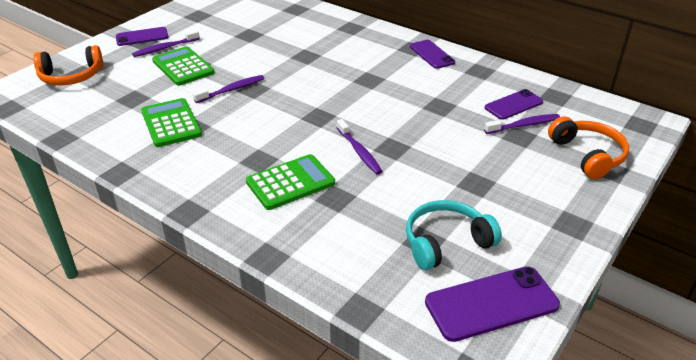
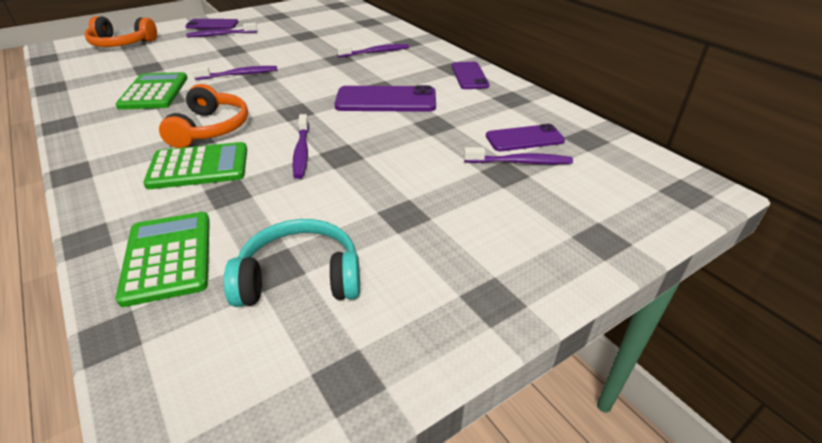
camera: 20 degrees right, 0 degrees up
(183, 67) = (219, 50): green calculator -> green calculator (168, 257)
(333, 43) = (375, 52): none -> purple toothbrush
(491, 304) = (281, 383): purple phone -> purple phone (386, 100)
(587, 155) = (581, 214): orange headphones -> orange headphones (210, 128)

